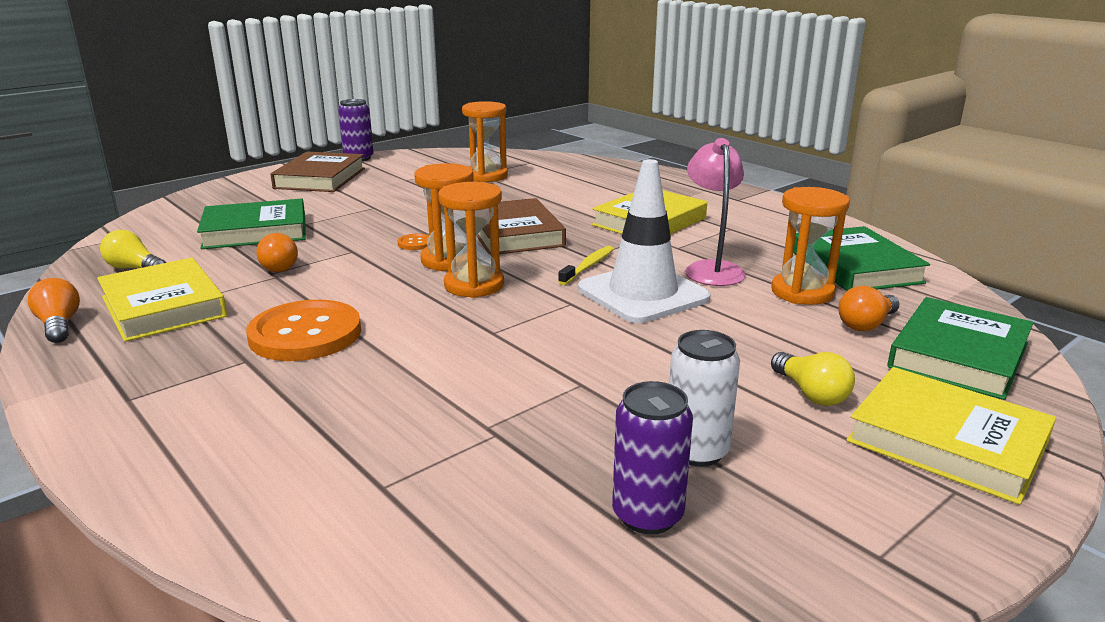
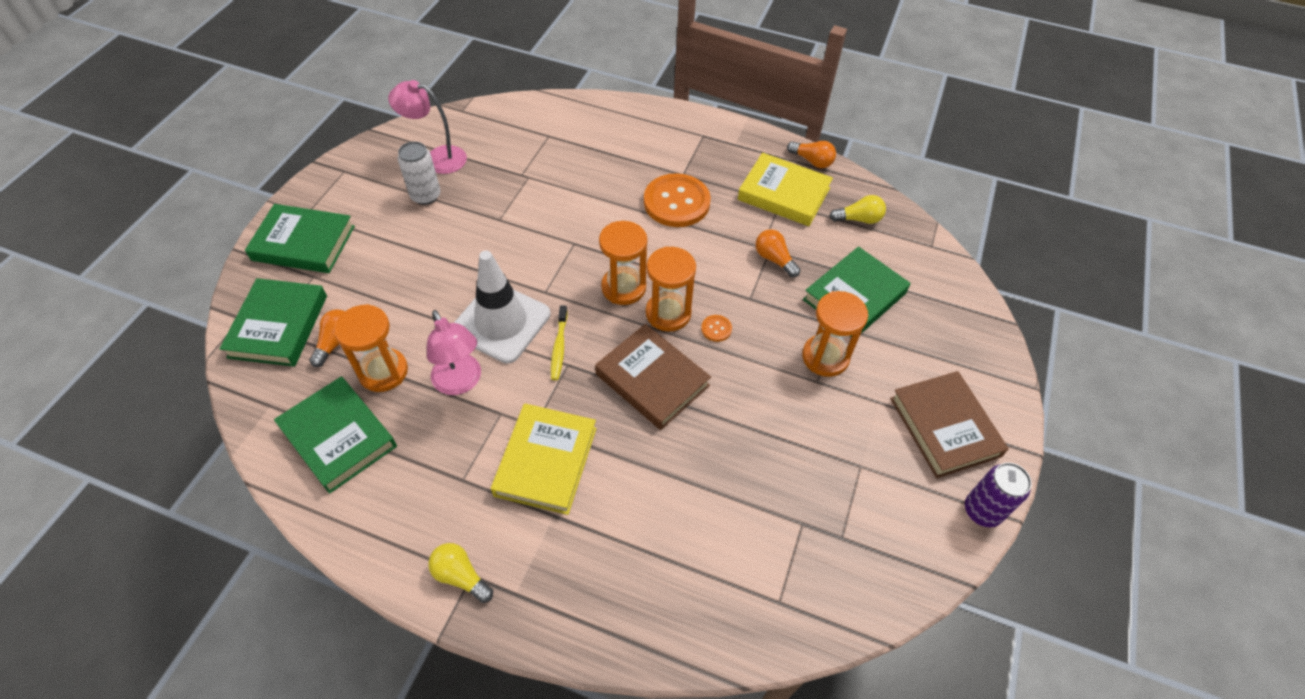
camera: 150 degrees right, 30 degrees up
(486, 176) = (788, 519): orange hourglass -> orange hourglass (825, 357)
(647, 515) = (437, 158): purple can -> pink lamp
(811, 393) = (373, 255): yellow light bulb -> yellow light bulb (461, 576)
(947, 441) = (303, 243): yellow book -> green book

